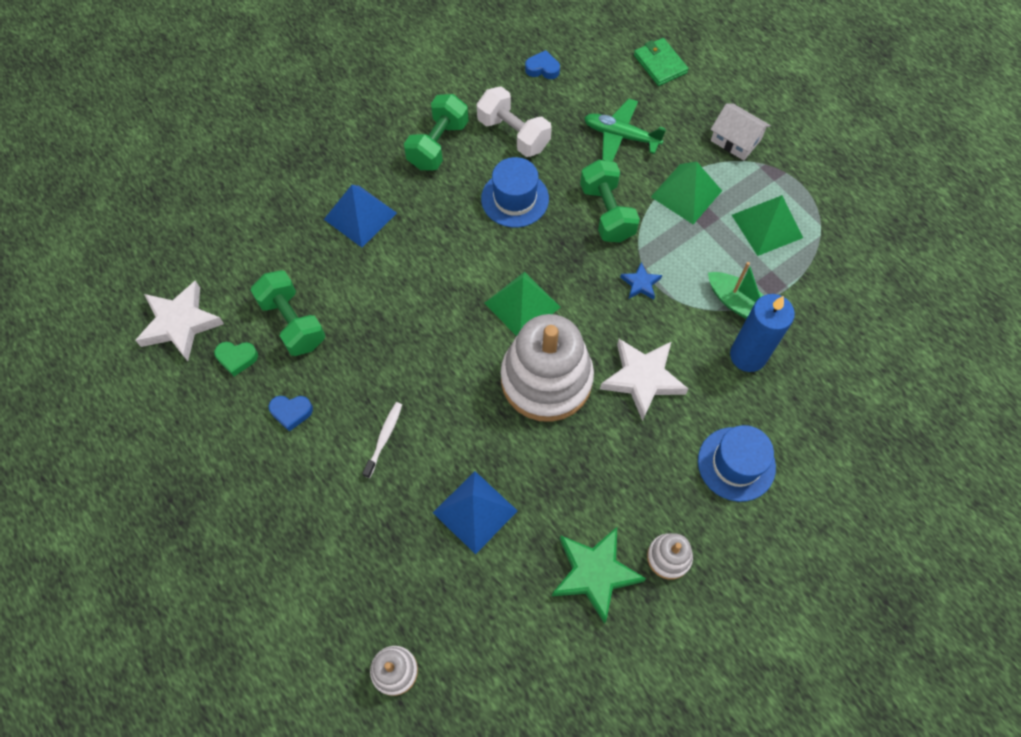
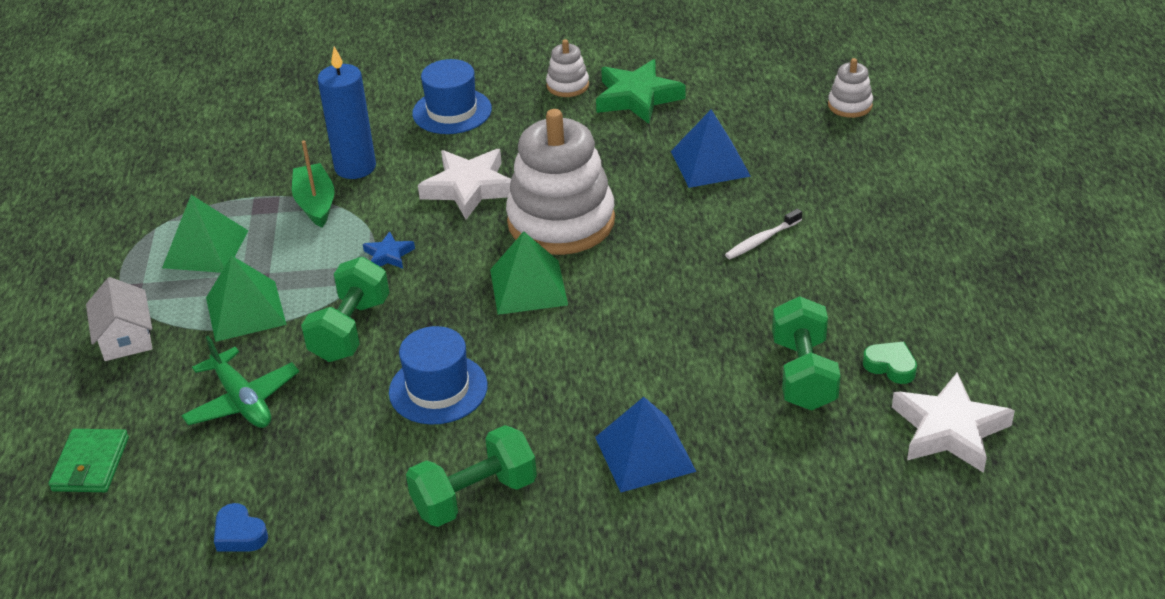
camera: 145 degrees left, 25 degrees down
(291, 412) = (850, 295): blue heart -> none
(513, 134) = (366, 464): white dumbbell -> none

